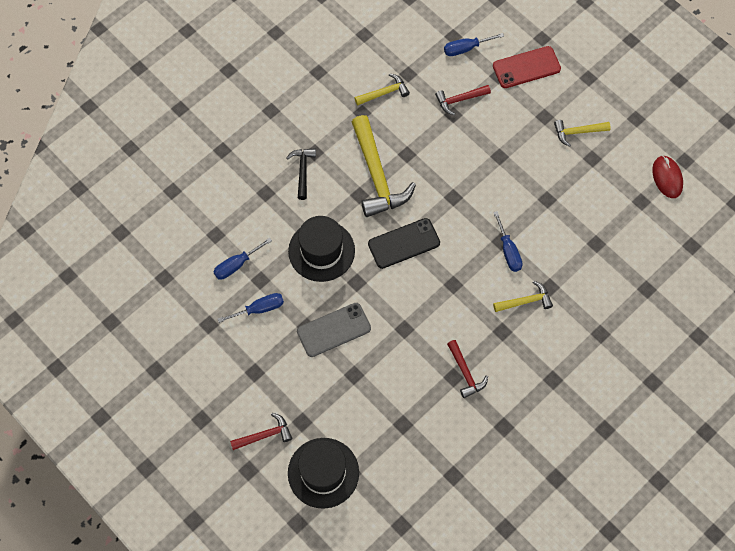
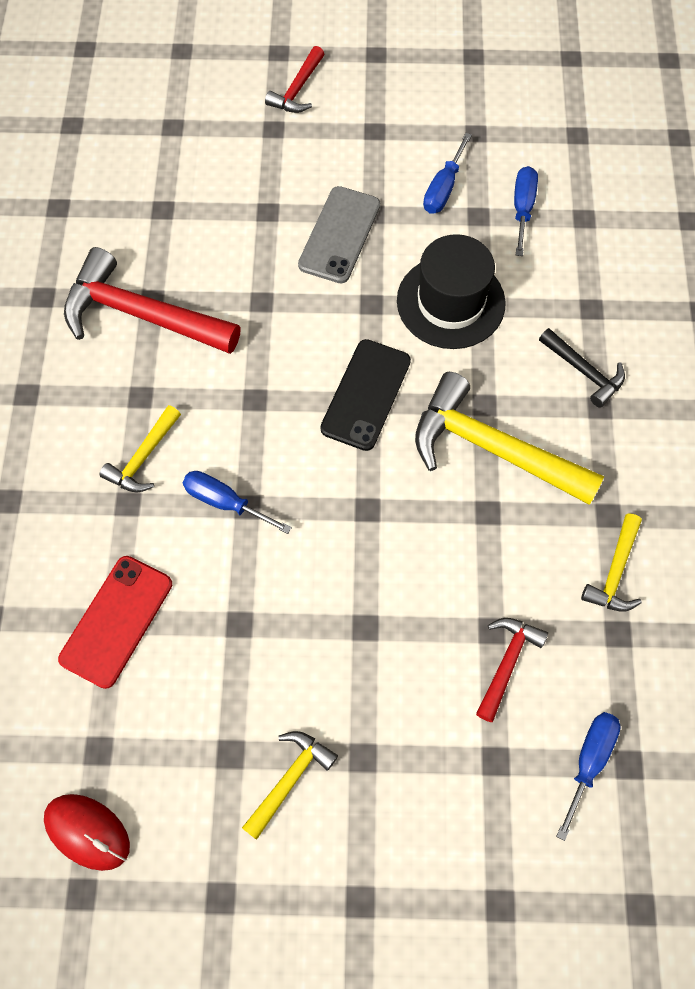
camera: 135 degrees right, 0 degrees up
(323, 473) = (201, 105): black hat -> none
(465, 372) = (142, 315): red hammer -> red hammer, size x1.93
(526, 67) = (470, 820): red phone -> red phone (117, 621)

